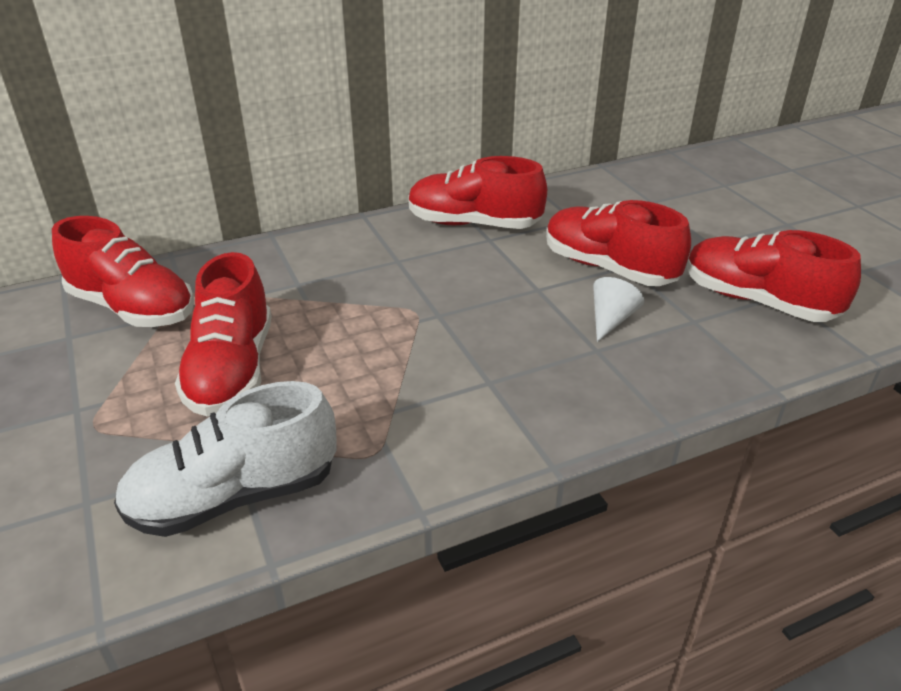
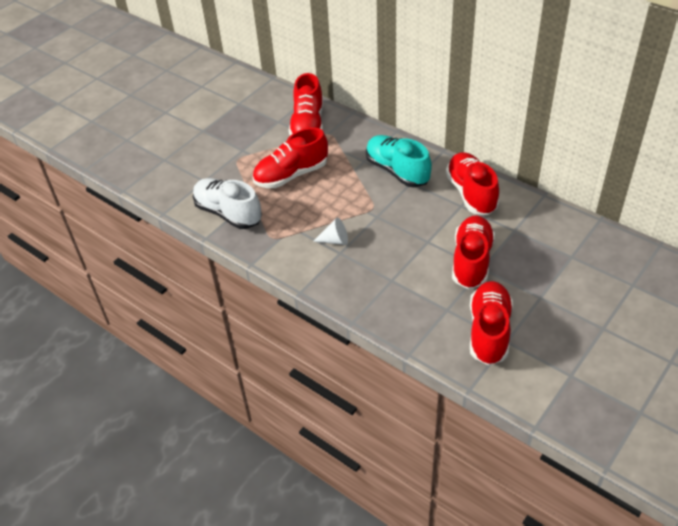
camera: 65 degrees right, 10 degrees up
(359, 263) = (397, 171): none -> turquoise shoe
(611, 320) = (421, 277): white cone -> white cone (335, 240)

